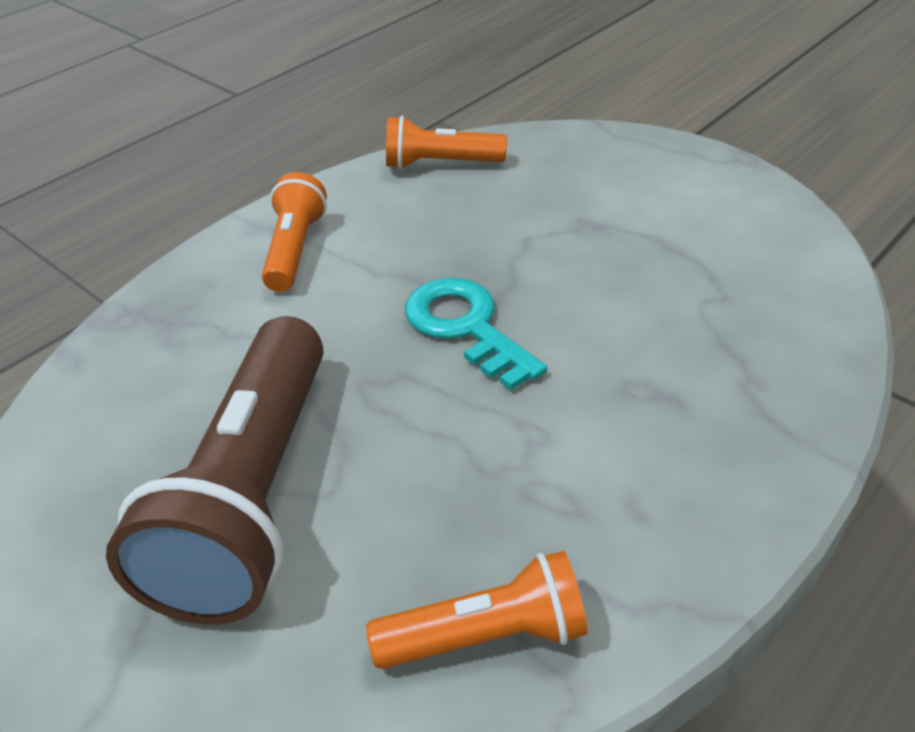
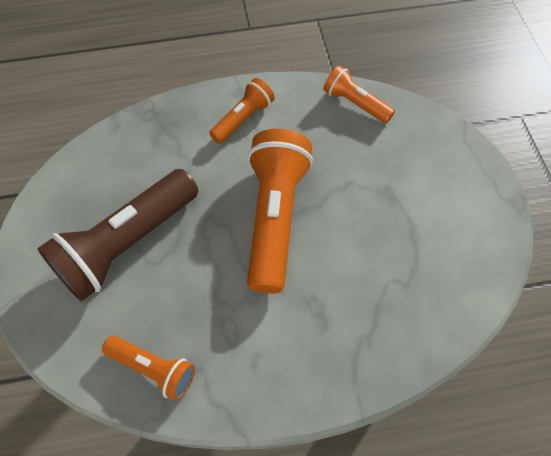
camera: 35 degrees right, 20 degrees up
(465, 327) = (274, 217): turquoise key -> orange flashlight

